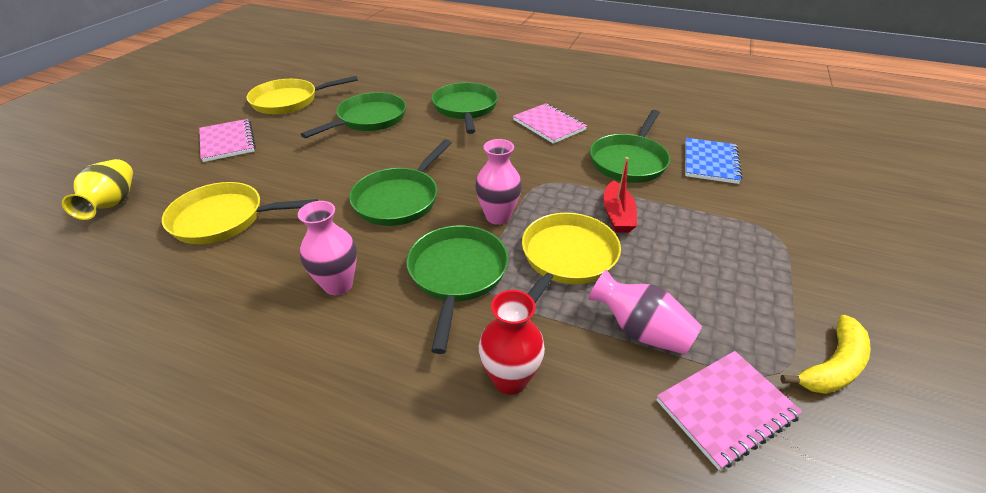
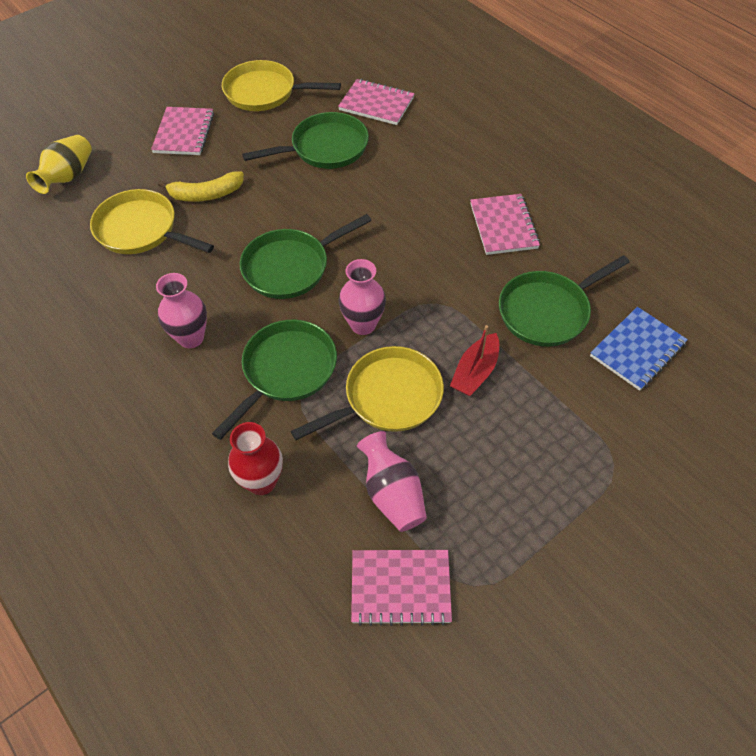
camera: 30 degrees right, 15 degrees up
(391, 87) = (376, 104): none -> pink notebook
(465, 109) = (431, 168): green pan -> none
(831, 366) = (523, 604): yellow banana -> yellow banana (205, 194)

